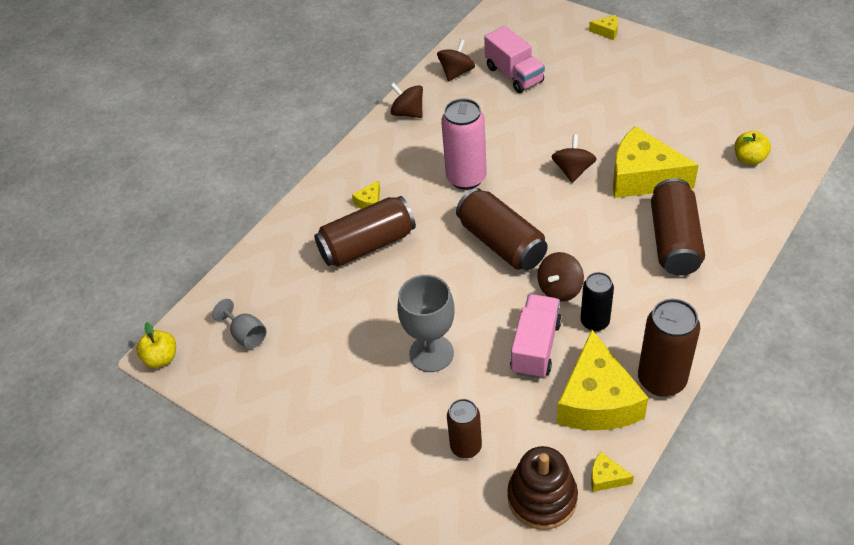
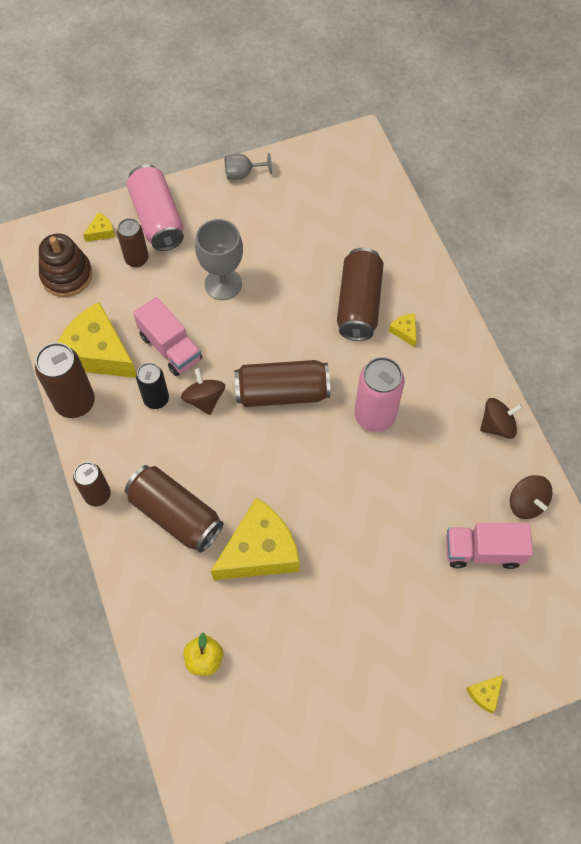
camera: 120 degrees right, 15 degrees up
(161, 358) = (357, 138): yellow apple -> none
(246, 335) = (336, 190): grey goblet -> grey goblet (243, 174)
(400, 465) = (157, 218): none -> pink can
(573, 170) = (314, 502): brown spinning top -> none
(606, 477) = (45, 317): yellow cheese -> yellow cheese (101, 232)
(718, 300) = (97, 495): none -> brown can

